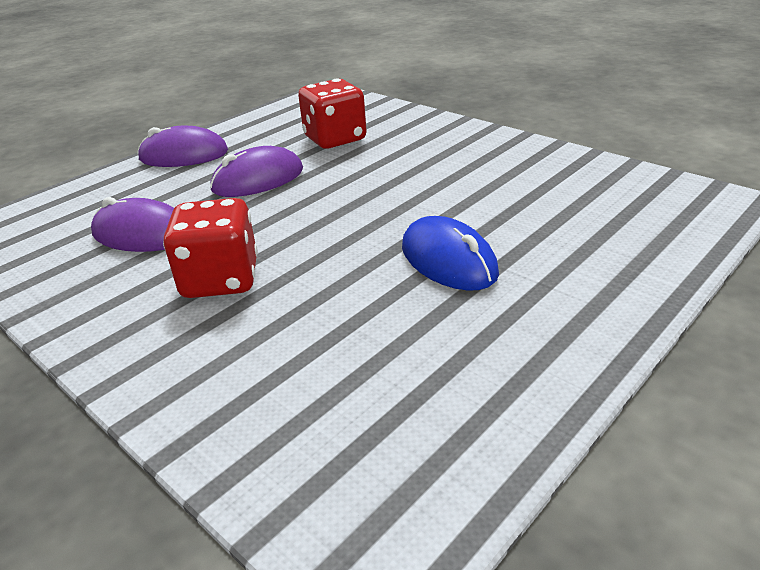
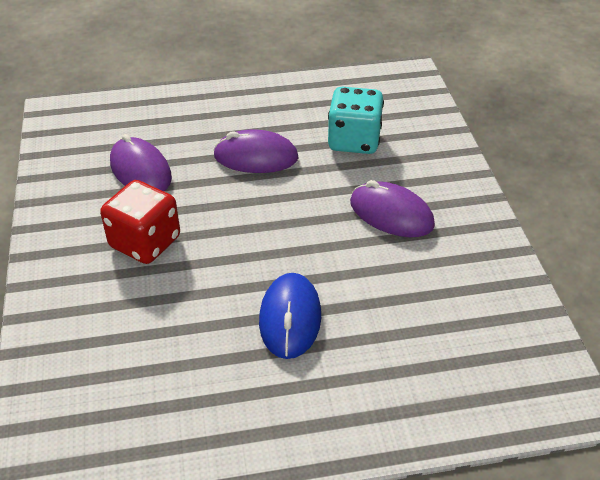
camera: 35 degrees right, 10 degrees up
(184, 155) = (234, 99): purple mouse -> purple mouse (391, 214)
(335, 139) = (354, 141): red dice -> turquoise dice

